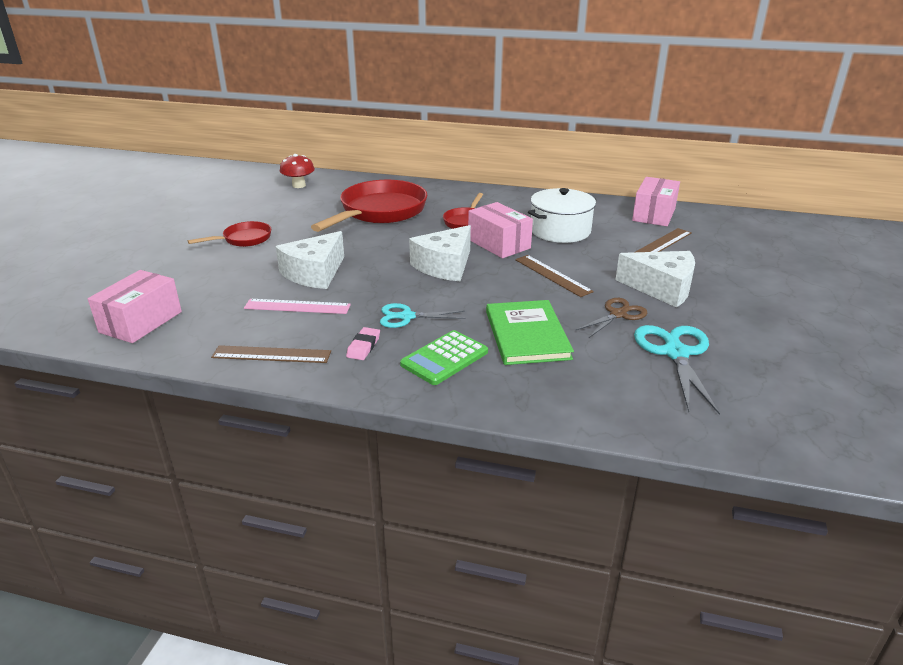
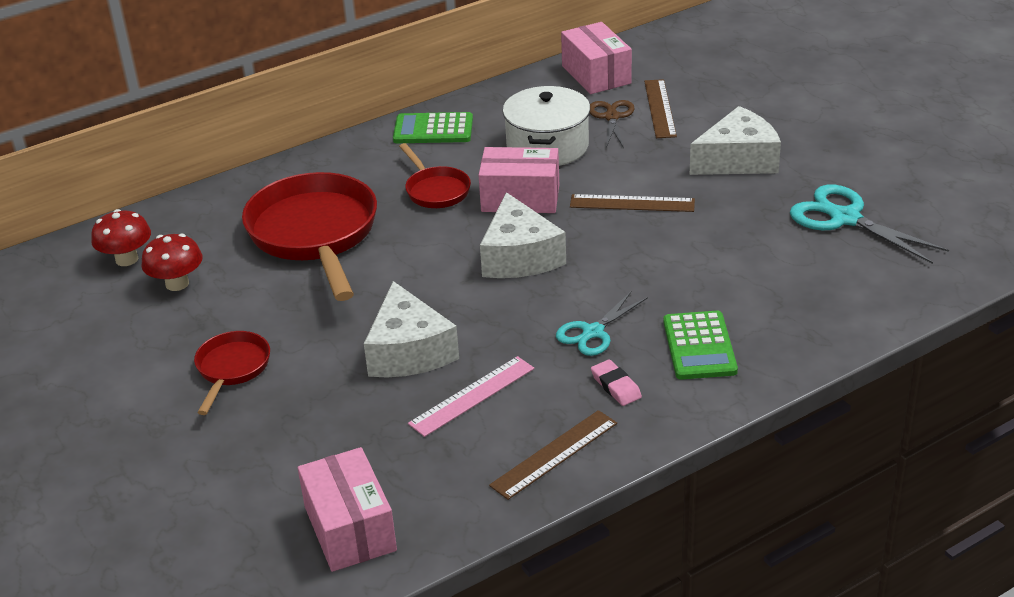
camera: 45 degrees left, 5 degrees up
(295, 201) = (177, 284): none -> red mushroom
(517, 199) = (433, 130): none -> green calculator
(527, 335) = (719, 278): green book -> none
(618, 314) = (750, 210): brown scissors -> brown scissors (612, 117)

